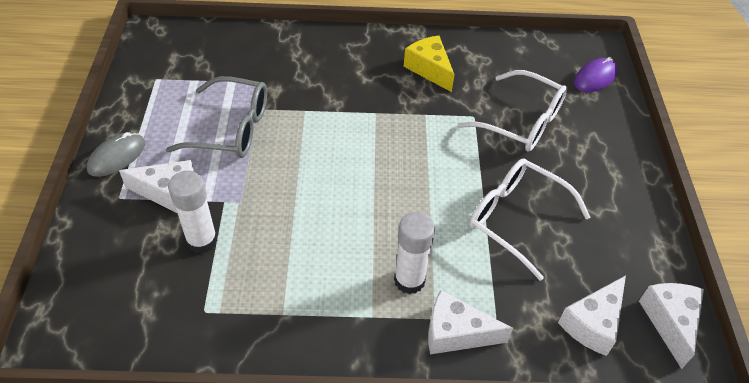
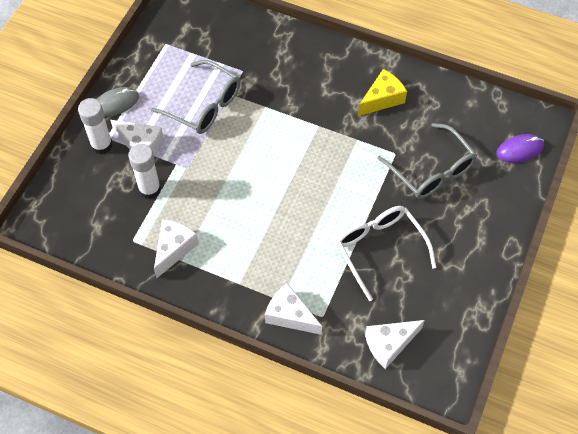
camera: 25 degrees right, 10 degrees up
(409, 280) = (277, 267): white glue stick -> white glue stick (102, 145)
(429, 69) = (382, 99): yellow cheese -> yellow cheese turned 60 degrees clockwise
(522, 122) = (432, 171): white glasses -> grey glasses
(669, 322) = (446, 364): white cheese -> white cheese (174, 249)

